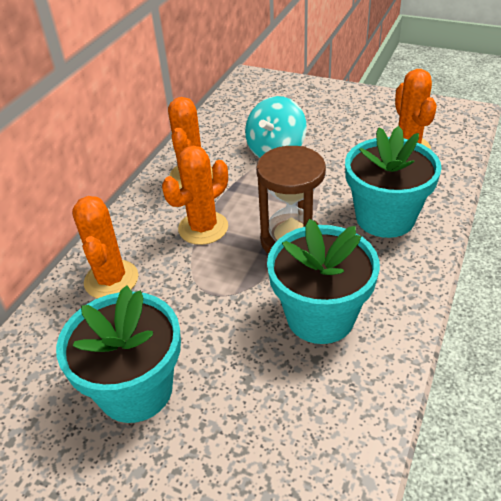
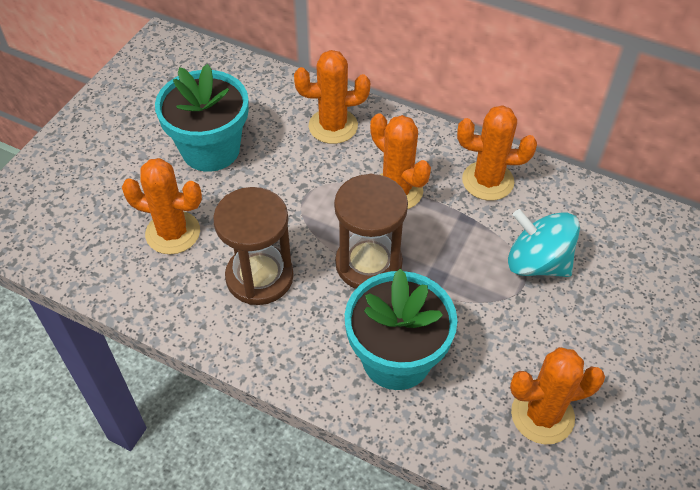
camera: 90 degrees right, 10 degrees up
(271, 407) = (173, 233): none -> orange cactus
(320, 316) = (259, 277): turquoise flower pot -> brown hourglass

